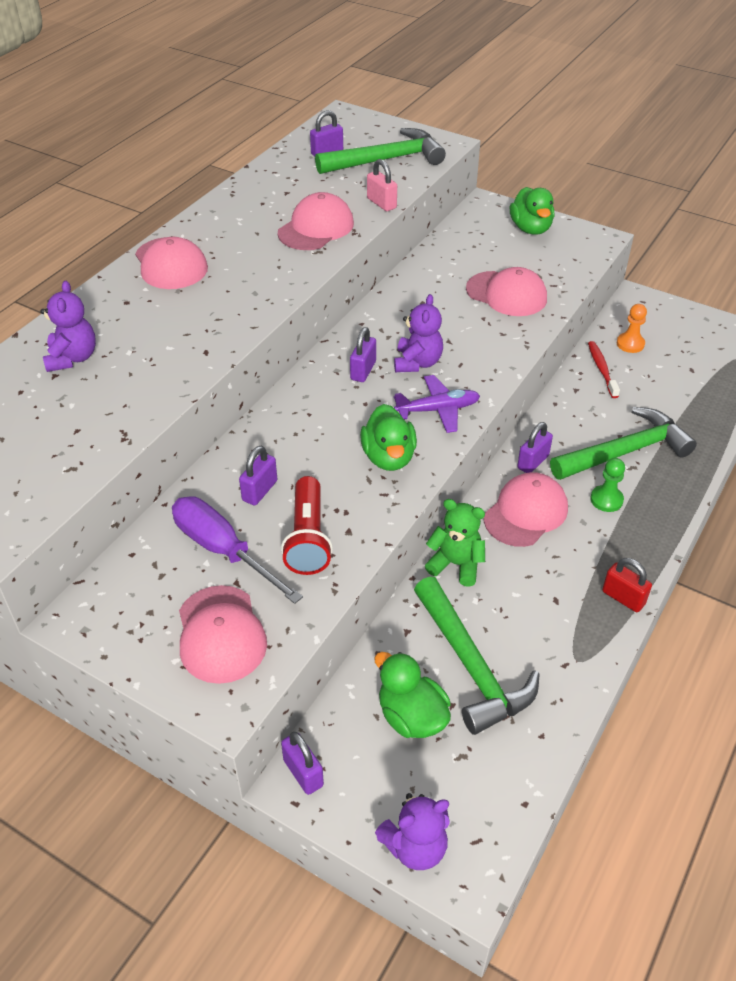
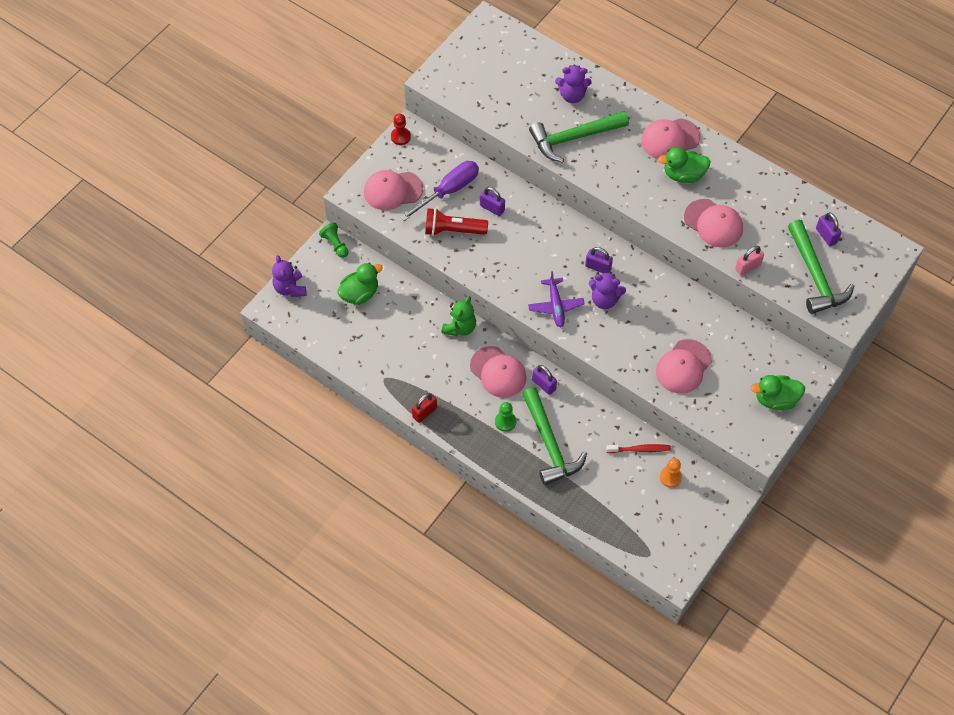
camera: 95 degrees right, 15 degrees up
(91, 633) = (400, 137): none -> red pawn
(303, 773) = (335, 244): purple padlock -> green pawn
(388, 457) = (514, 274): green duck -> green duck (683, 175)
(471, 666) = (387, 325): green hammer -> green hammer (574, 138)

